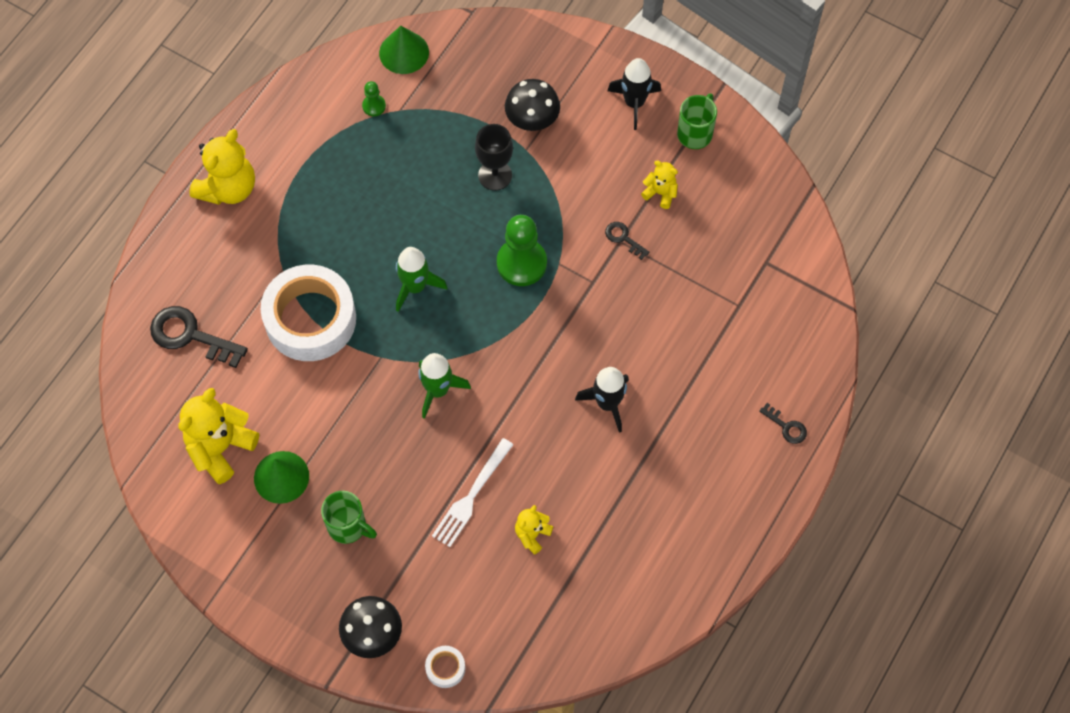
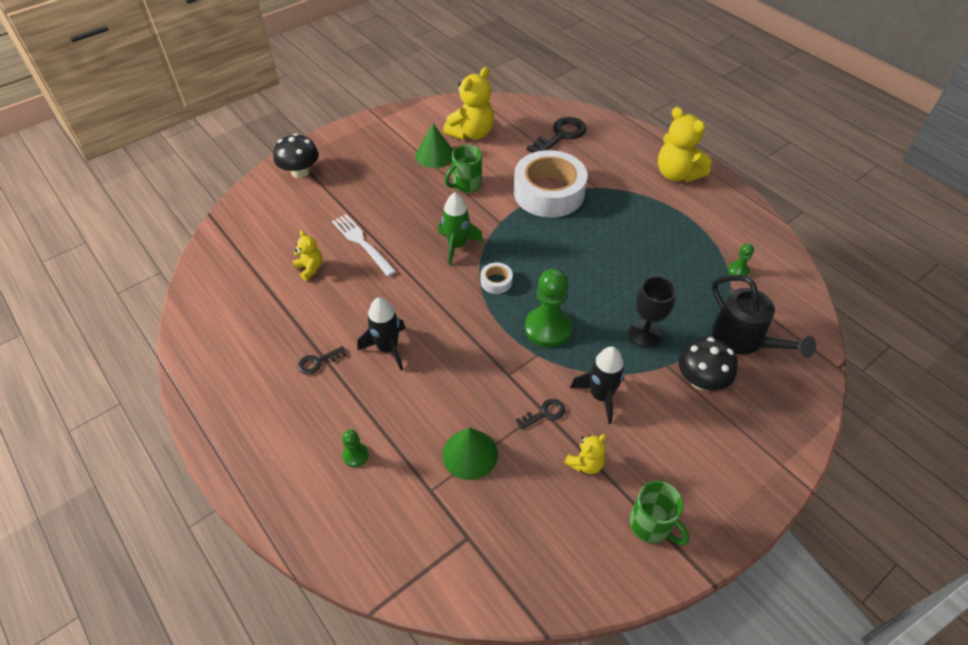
camera: 110 degrees right, 15 degrees down
(220, 448) = (471, 133): yellow teddy bear -> yellow teddy bear turned 75 degrees clockwise
(348, 526) = (380, 177): green mug -> green mug (466, 185)
(404, 52) = (794, 304): green cone -> green cone (470, 454)
(415, 286) = (552, 255): green rocket -> none
(445, 668) = (251, 199): white tape -> white tape (496, 281)
(468, 90) = (744, 340): none -> black watering can
(634, 103) = (703, 477): black rocket -> black rocket (600, 396)
(734, 380) = (355, 455): none -> green pawn
(786, 426) = (285, 484): black key -> black key (318, 362)

